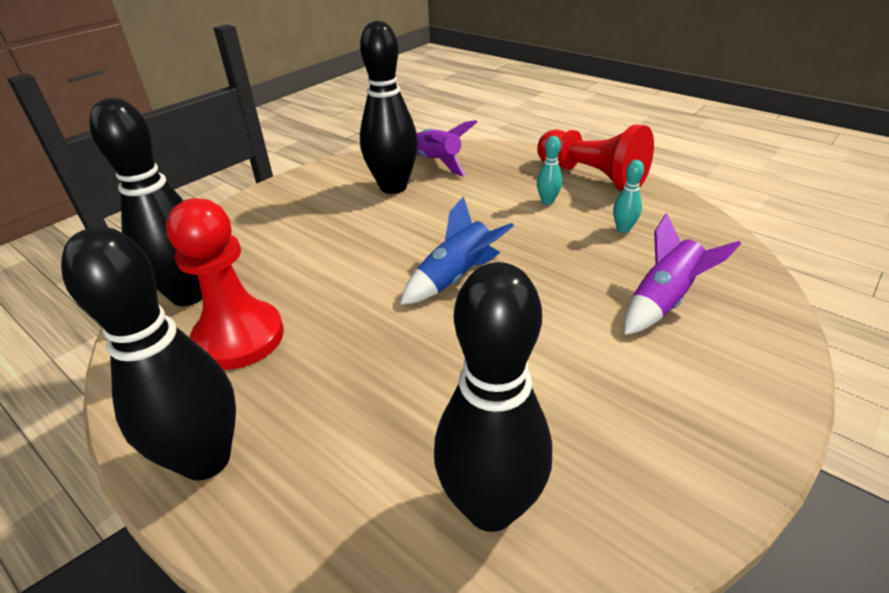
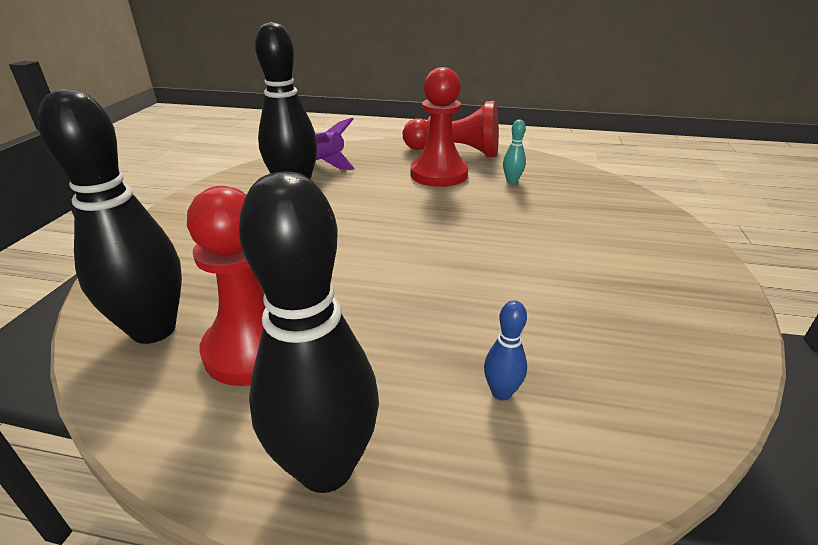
camera: 30 degrees left, 5 degrees down
(389, 459) = (501, 392): none -> blue bowling pin
(456, 278) = (420, 243): blue rocket -> none
(490, 507) = (611, 393): black bowling pin -> none
(547, 201) = (439, 174): turquoise bowling pin -> red pawn
(663, 301) = (584, 219): purple rocket -> none

